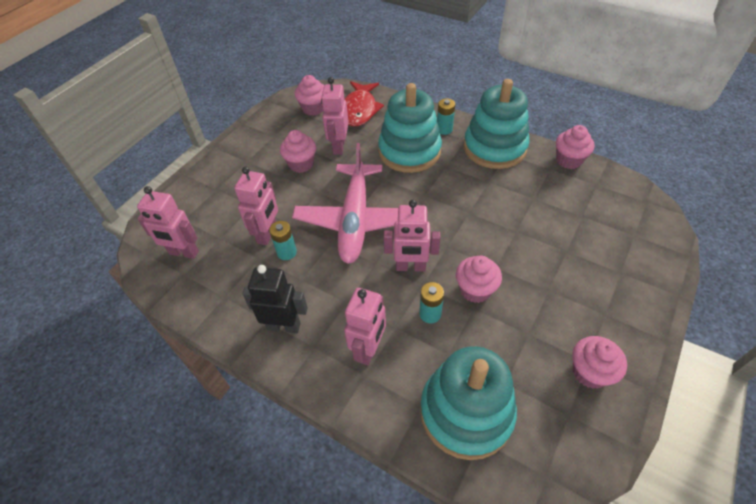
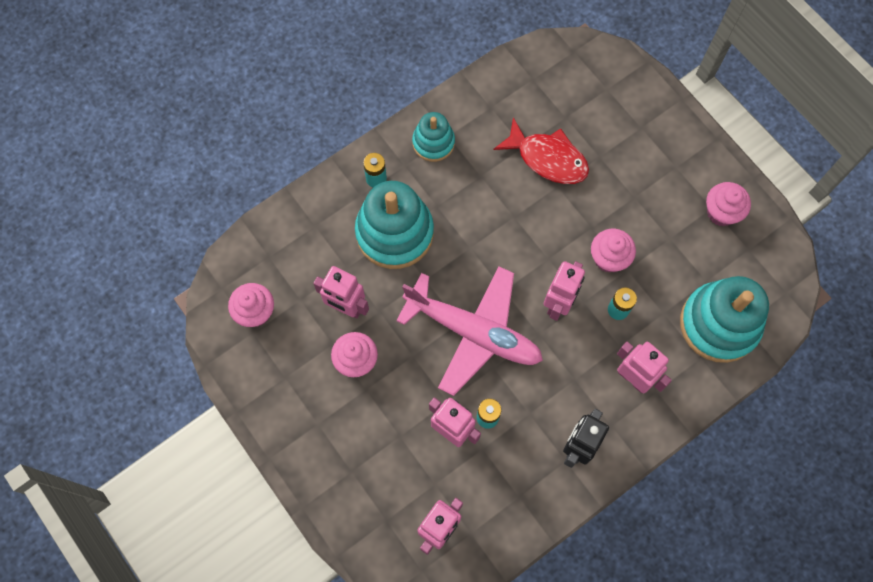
camera: 70 degrees left, 20 degrees up
(359, 110) = (288, 257): red fish -> red fish (548, 158)
(494, 148) = (433, 142): turquoise stacking toy -> turquoise stacking toy, size x0.56
(568, 160) = (488, 83): pink cupcake -> none

